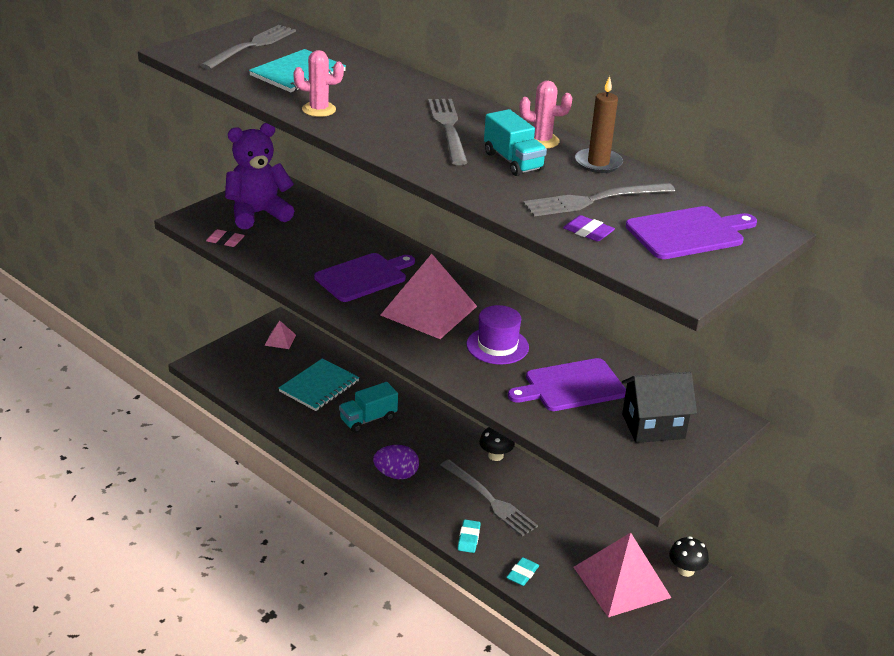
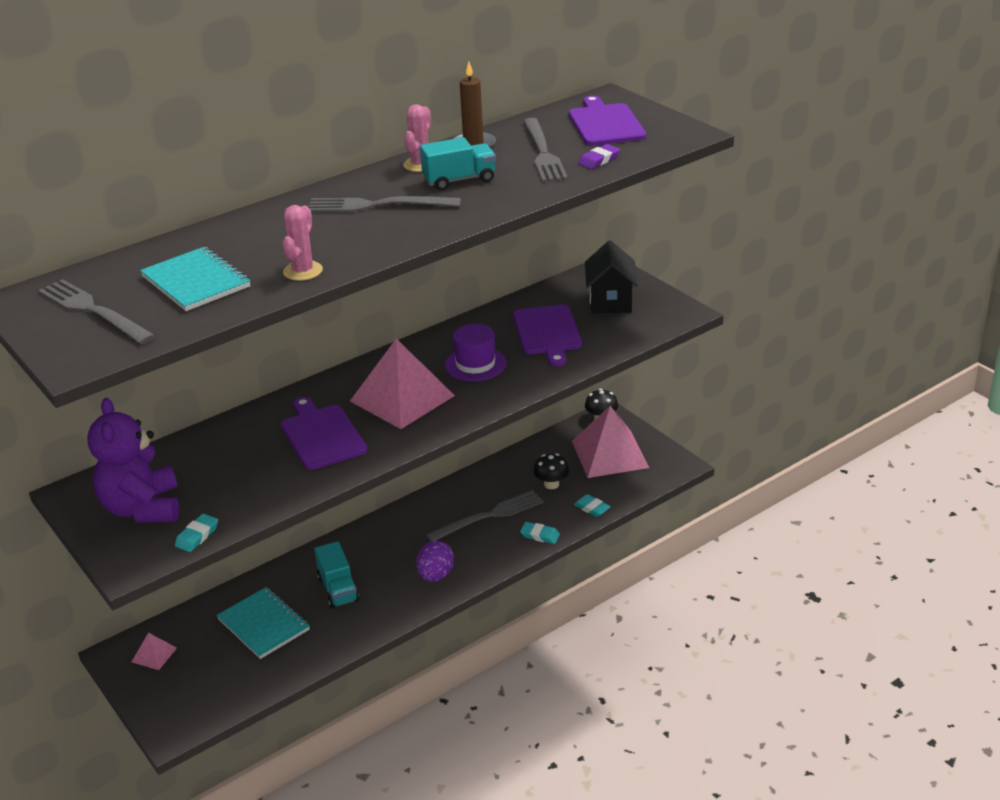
camera: 75 degrees left, 0 degrees up
(225, 241) = (197, 536): pink eraser -> turquoise eraser
(495, 455) = (426, 505): black mushroom -> black mushroom (551, 484)

